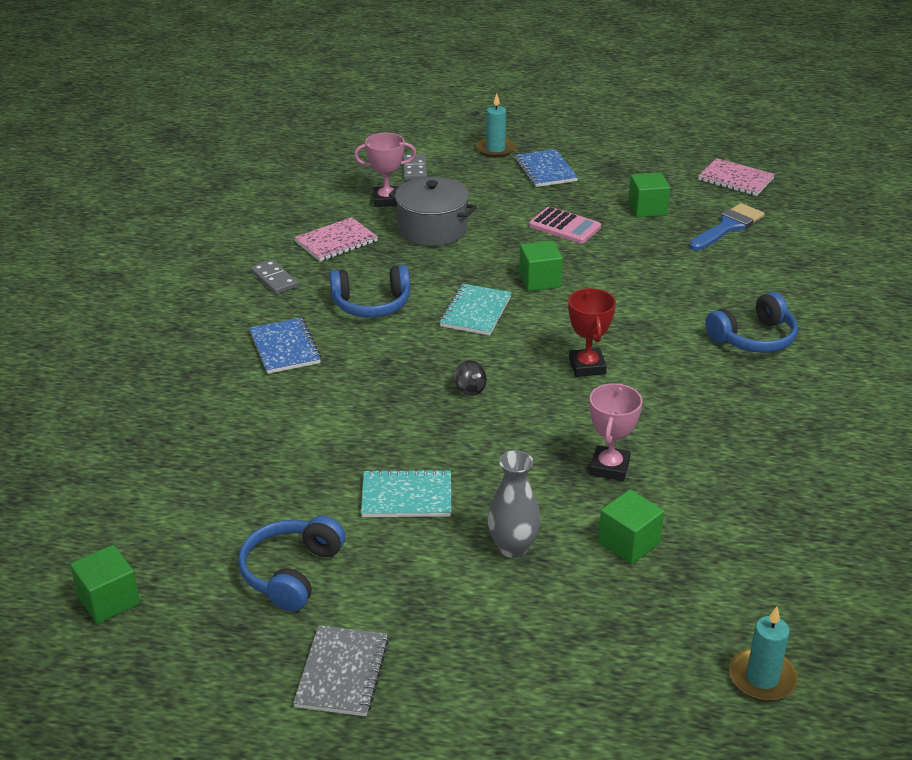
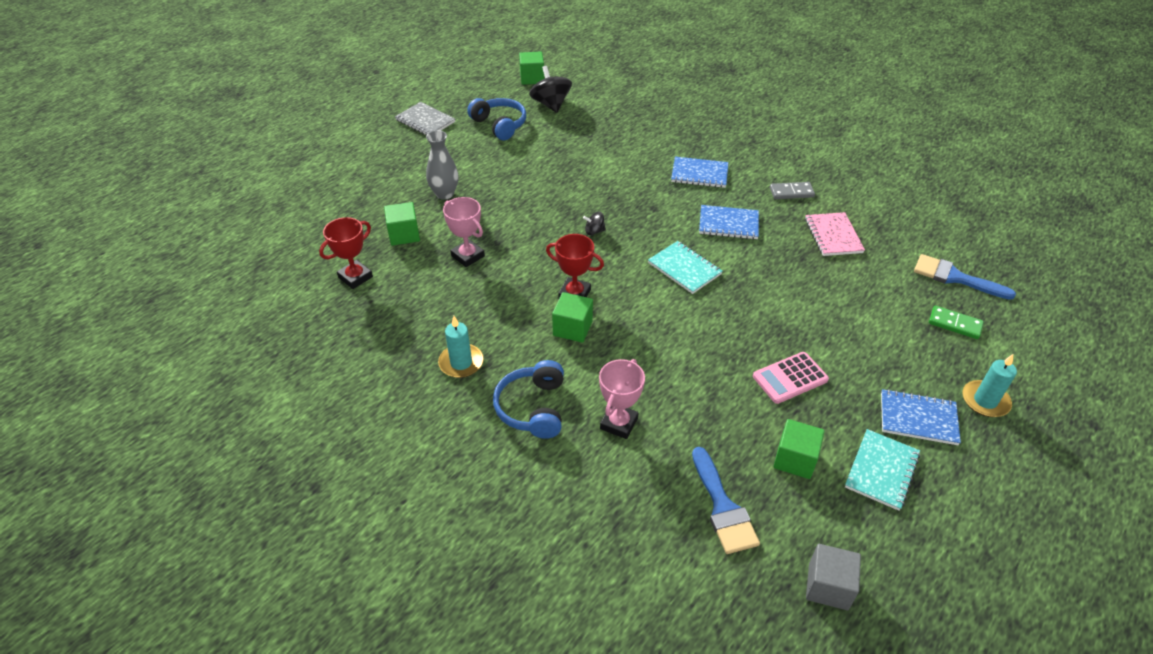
camera: 120 degrees right, 10 degrees up
(189, 540) = (551, 104): none -> black spinning top
(347, 176) = (955, 277): none -> blue brush
(371, 304) = (728, 224): blue headphones -> blue notebook
(386, 200) = (895, 285): pink trophy -> pink trophy (619, 423)
(406, 496) = (518, 174): turquoise notebook -> turquoise notebook (881, 470)
(414, 169) = (954, 324): grey domino -> green domino
(432, 229) = (827, 293): grey pot -> none
(539, 280) = (706, 321): green cube -> green cube (572, 328)
(735, 179) = (828, 586): pink notebook -> grey cube
(743, 544) = (355, 277): none -> red trophy
(762, 678) = (276, 235): turquoise candle -> turquoise candle (461, 363)

